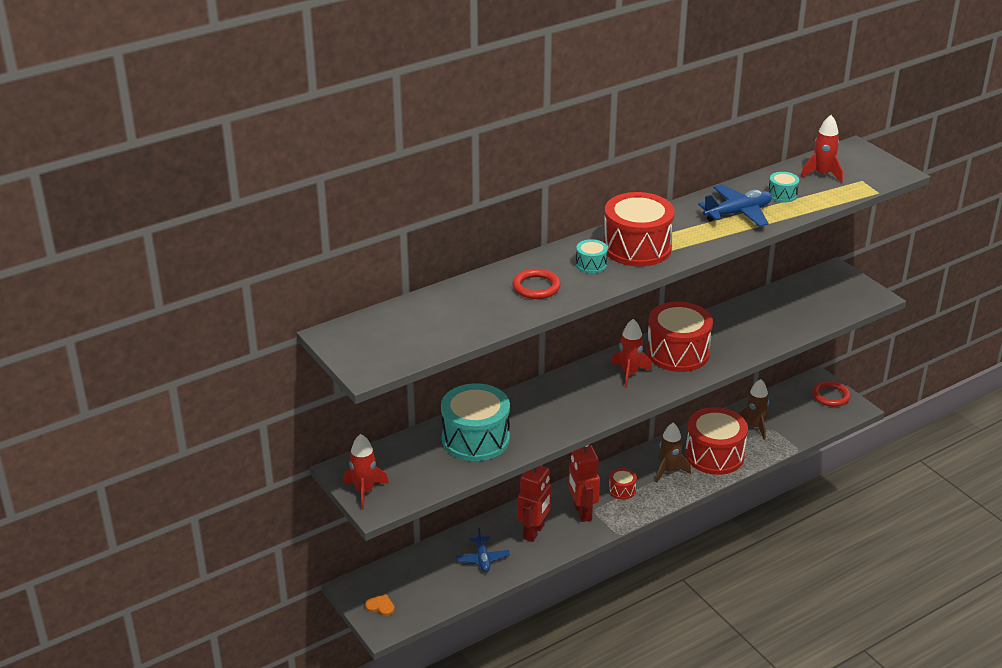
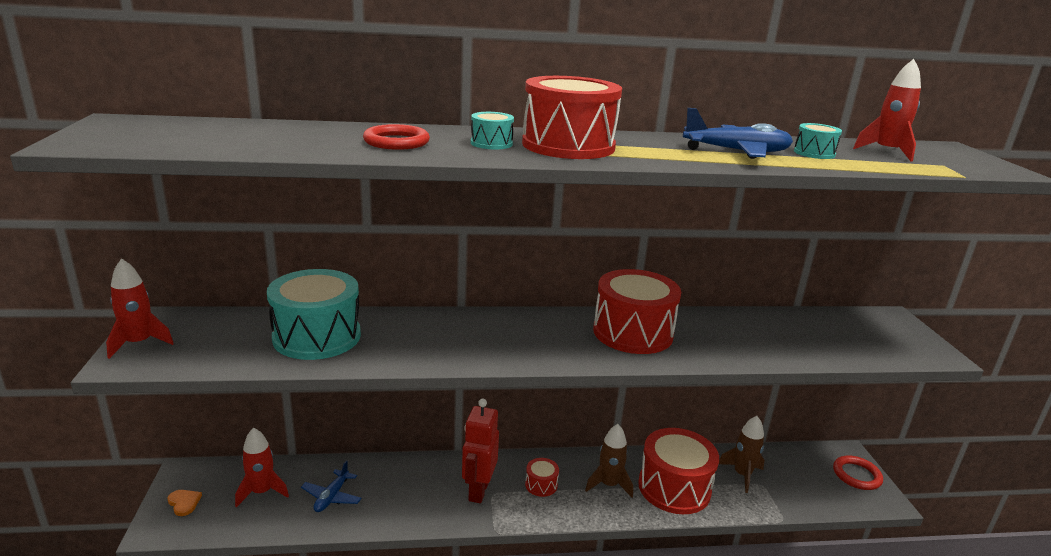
camera: 25 degrees right, 10 degrees down
(534, 532) = (410, 491): red robot -> none
(629, 373) = (556, 334): red rocket -> red rocket (262, 492)

